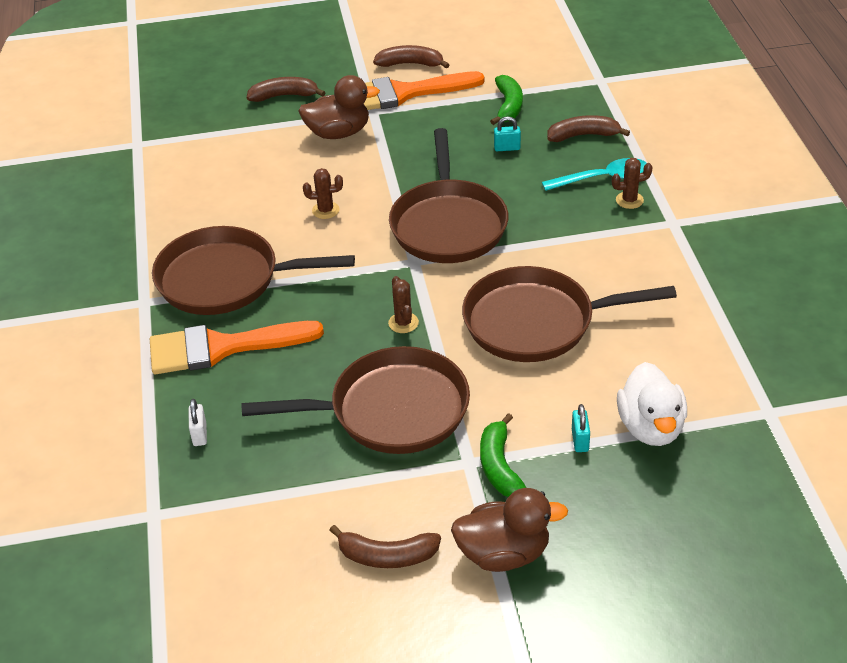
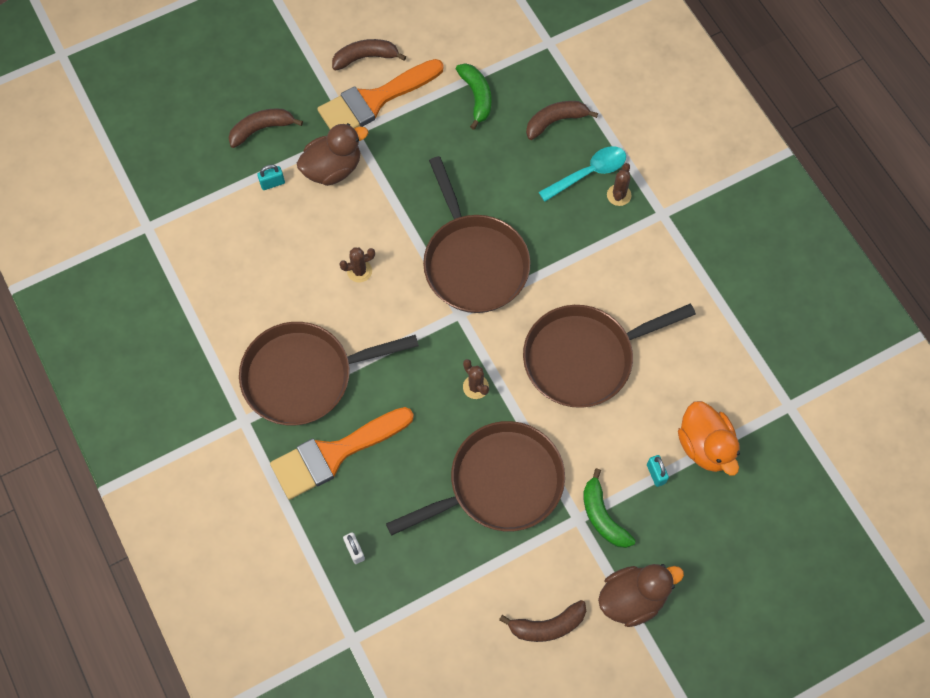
camera: 20 degrees left, 25 degrees up
(507, 148) = (493, 153): turquoise padlock -> turquoise padlock (272, 183)
(629, 200) = (619, 195): brown cactus -> brown cactus turned 45 degrees counterclockwise
(650, 427) = (705, 446): white duck -> orange duck

